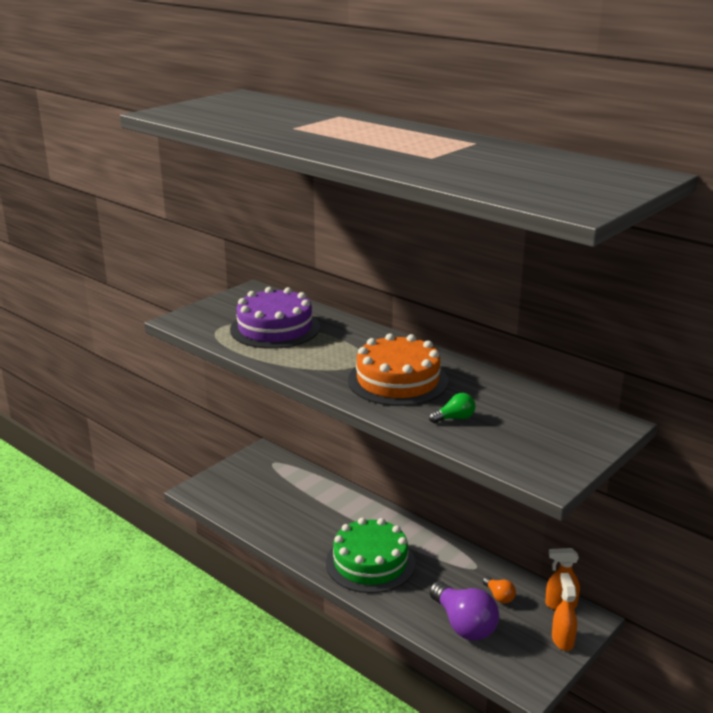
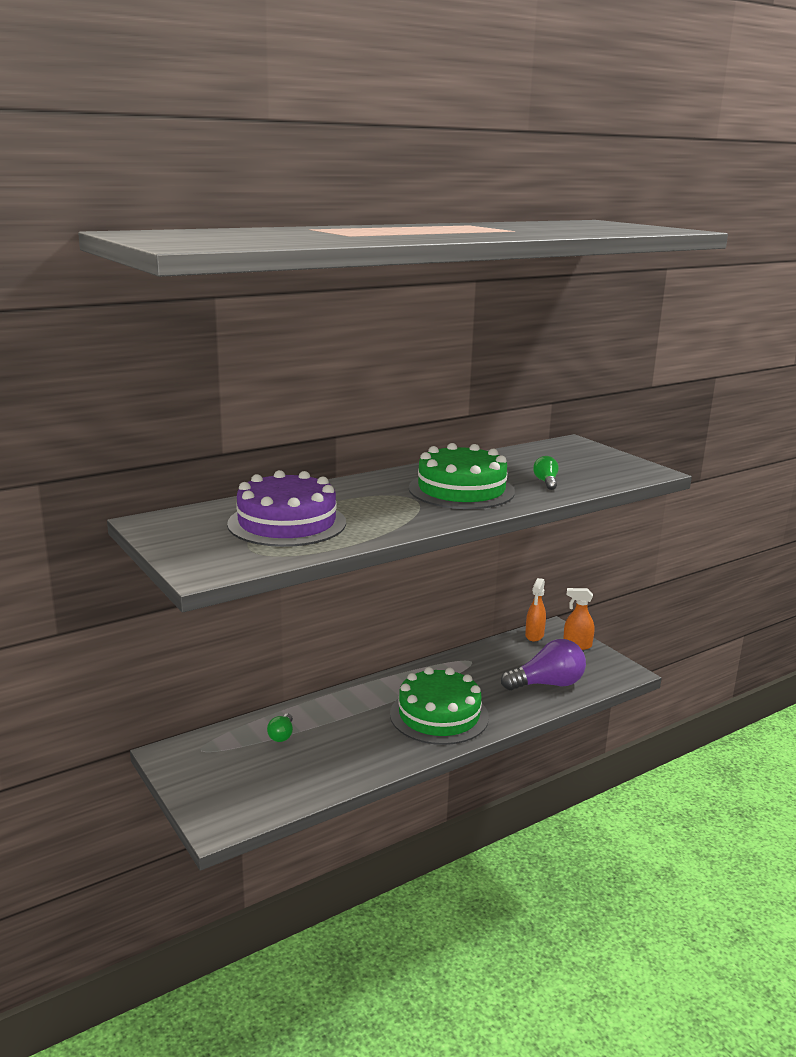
camera: 75 degrees left, 5 degrees down
(304, 491) = (282, 735): none -> green light bulb
(397, 380) = (461, 490): orange cake -> green cake
(499, 596) = (515, 659): orange light bulb -> none

